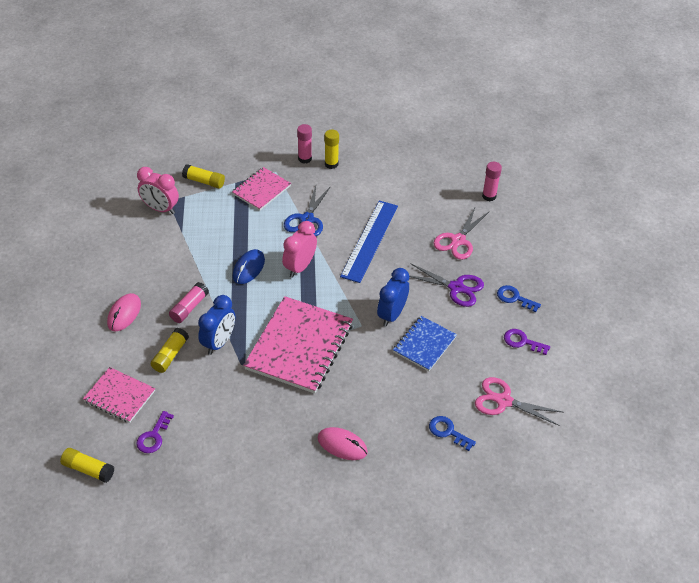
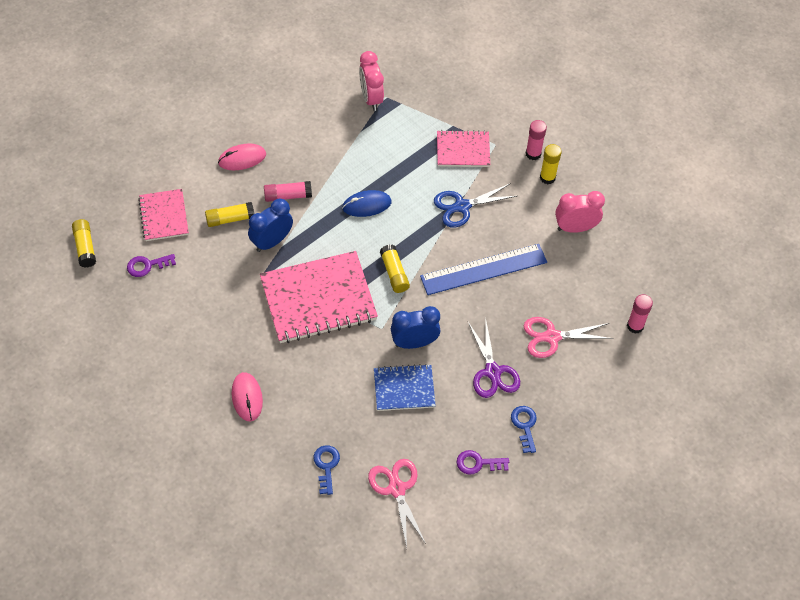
camera: 50 degrees right, 10 degrees up
(204, 181) = (431, 104): yellow glue stick -> yellow glue stick (394, 273)
(219, 342) = (271, 241): blue clock -> blue clock turned 150 degrees clockwise
(300, 267) = (403, 239): pink clock -> pink clock (575, 228)
(522, 342) = (478, 463): purple key -> purple key turned 75 degrees counterclockwise

